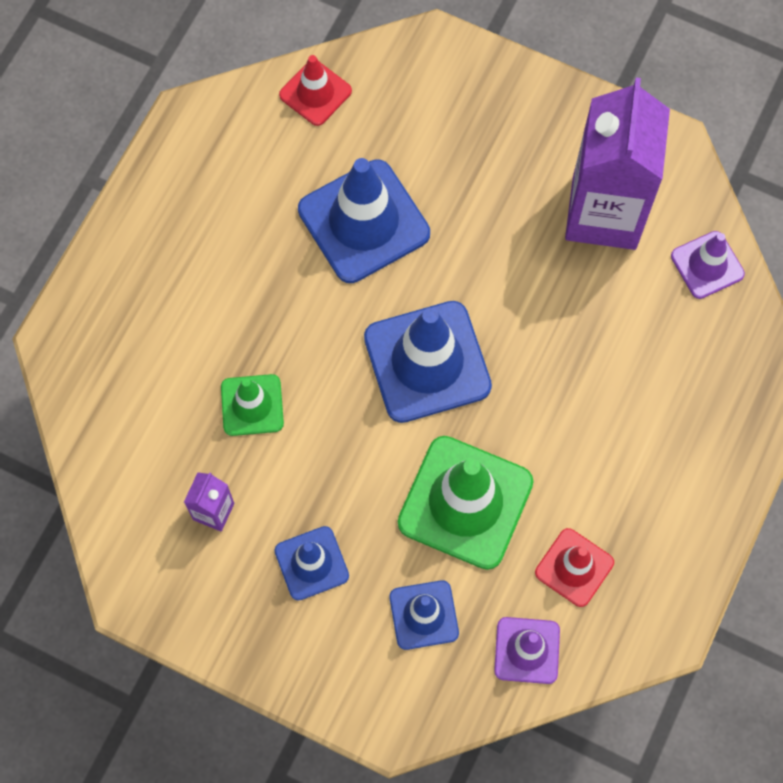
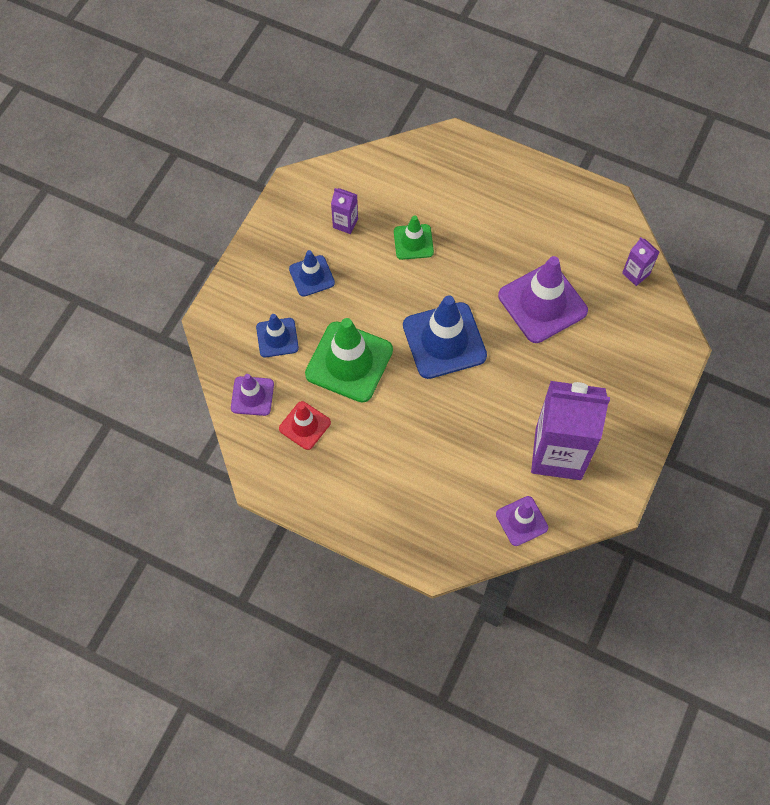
camera: 90 degrees right, 5 degrees down
(315, 93) = (635, 274): red traffic cone -> purple carton
(364, 221) = (542, 303): blue traffic cone -> purple traffic cone

